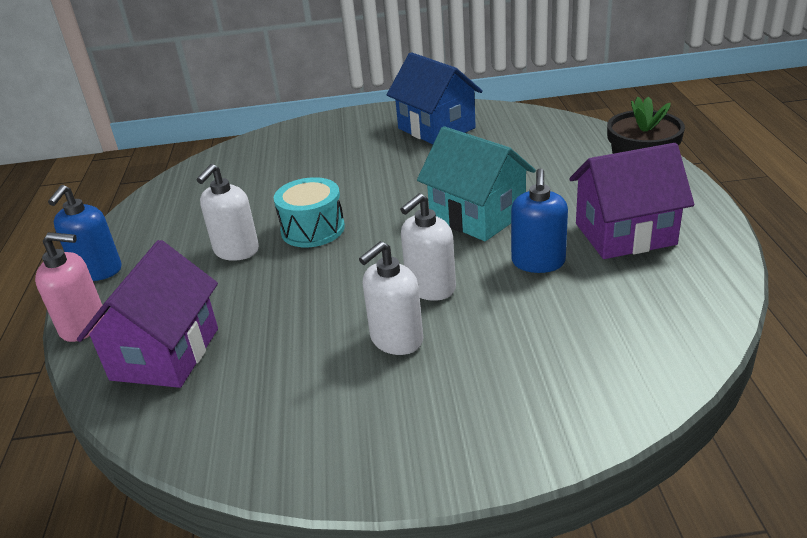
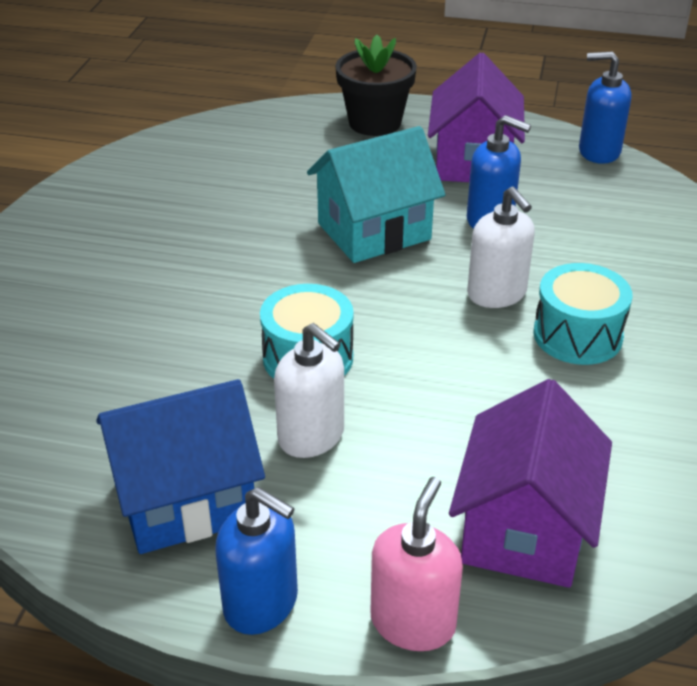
camera: 75 degrees left, 5 degrees up
(165, 354) = (524, 529): purple house -> purple house turned 75 degrees clockwise
(396, 339) = (577, 335): white soap dispenser -> turquoise drum
(436, 128) = (127, 208): blue house -> blue house (186, 500)
(721, 299) = (598, 152): none -> blue soap dispenser

